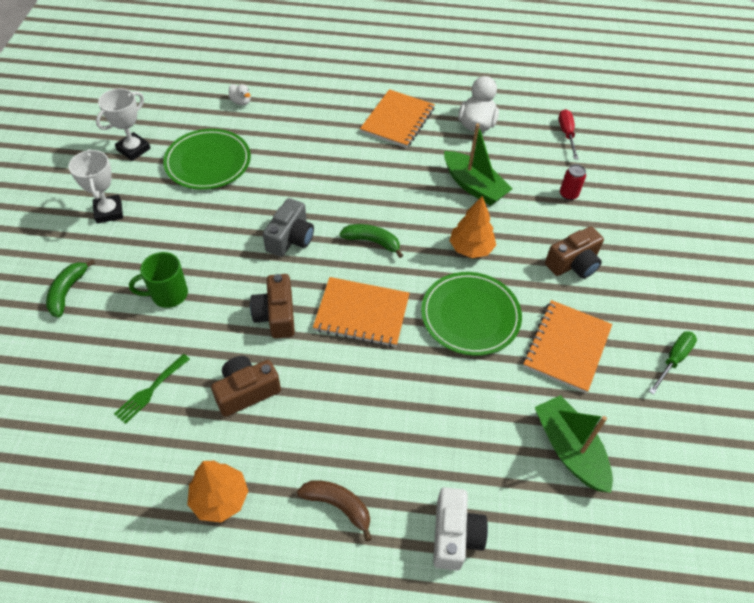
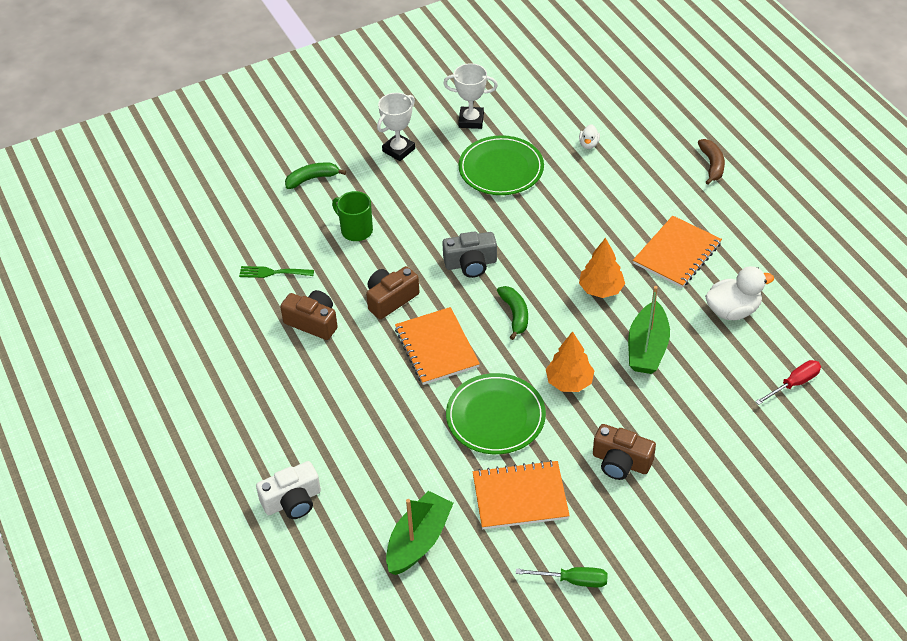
camera: 60 degrees right, 5 degrees down
(220, 498) = (224, 358): orange tree -> orange tree (601, 289)
(338, 506) = (265, 423): brown banana -> brown banana (712, 165)
(397, 120) = (677, 253): orange notebook -> orange notebook turned 45 degrees counterclockwise
(568, 194) = (708, 421): red can -> none

